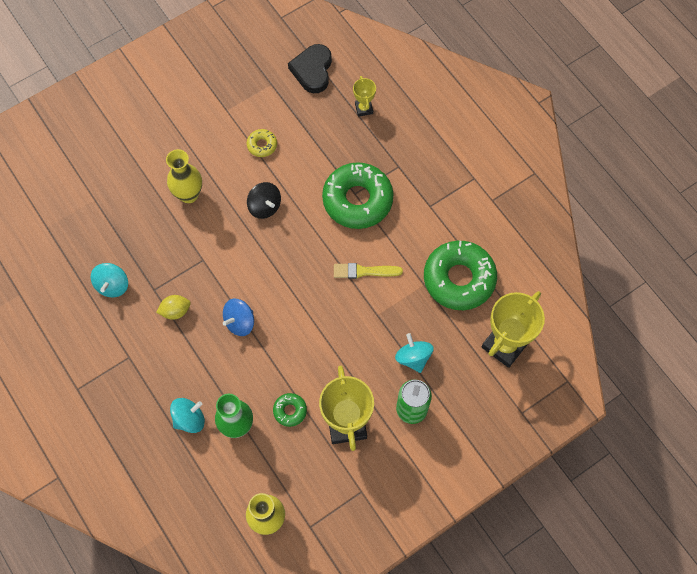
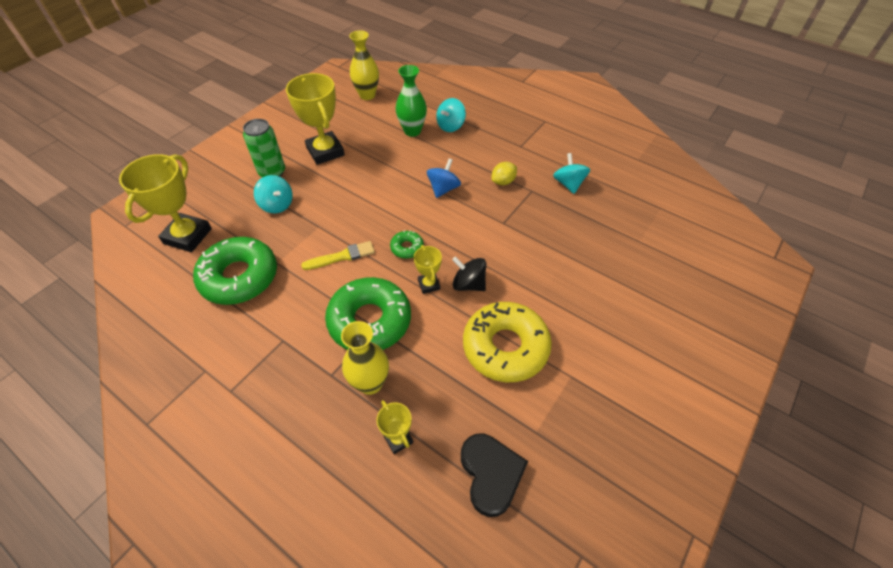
camera: 160 degrees right, 15 degrees down
(189, 194) = (553, 272): yellow vase -> yellow vase (370, 383)
(262, 145) = (505, 347): yellow donut -> yellow donut, size x2.26
(290, 411) = (374, 148): green donut -> green donut (407, 248)
(298, 217) = (429, 284): none -> yellow trophy

